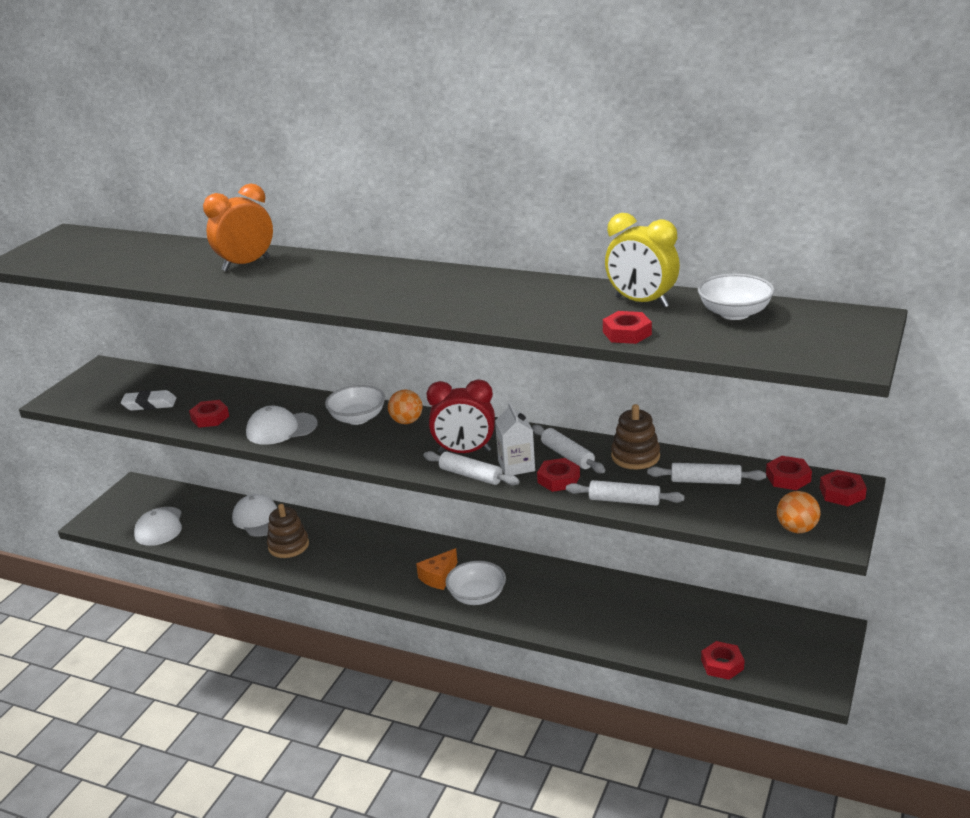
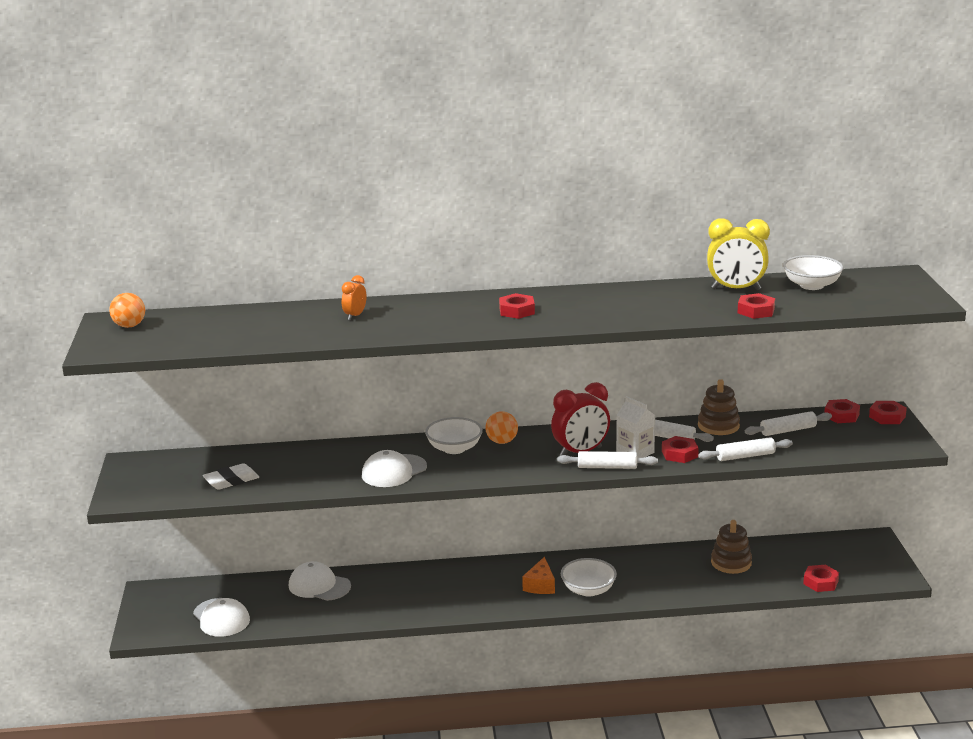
camera: 30 degrees left, 5 degrees down
(210, 418) = (311, 478): red nut -> red nut (516, 311)
(246, 264) = (355, 316): orange clock -> orange clock, size x0.53
(288, 546) = (374, 598): brown stacking toy -> brown stacking toy (731, 563)
(796, 529) = (882, 445): orange ball -> orange ball (129, 326)

